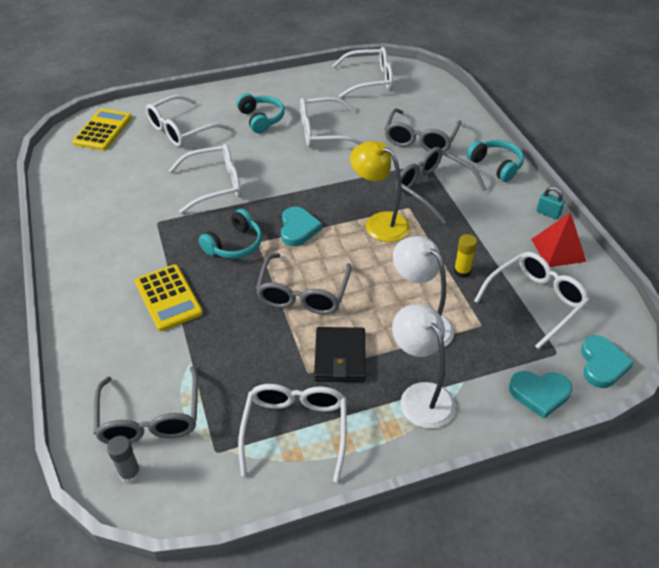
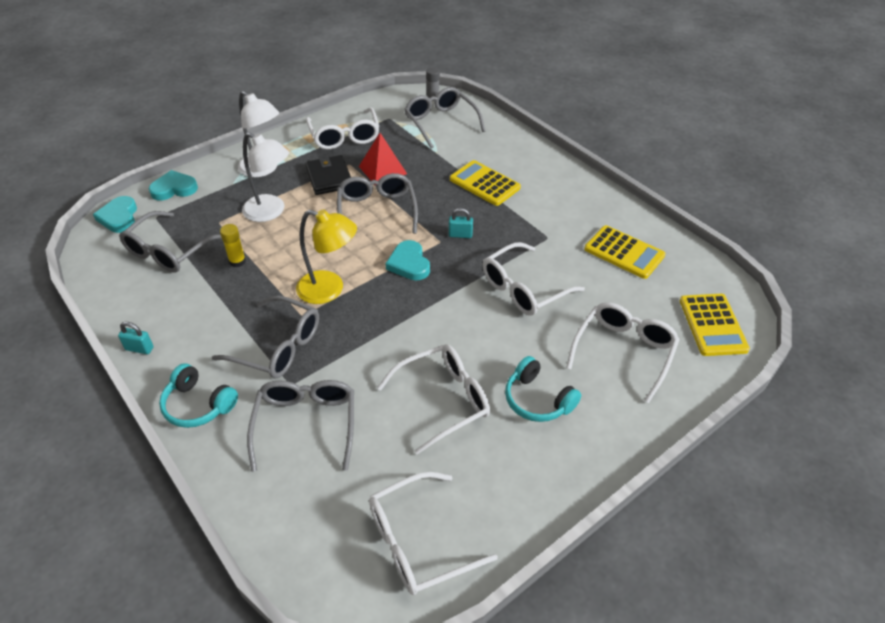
camera: 160 degrees right, 0 degrees up
(106, 192) = (624, 252): none -> yellow calculator
(234, 245) = (460, 235): turquoise headphones -> turquoise padlock
(535, 301) = (168, 251): white glasses -> grey glasses
(558, 250) = (136, 306): red pyramid -> red pyramid (382, 170)

